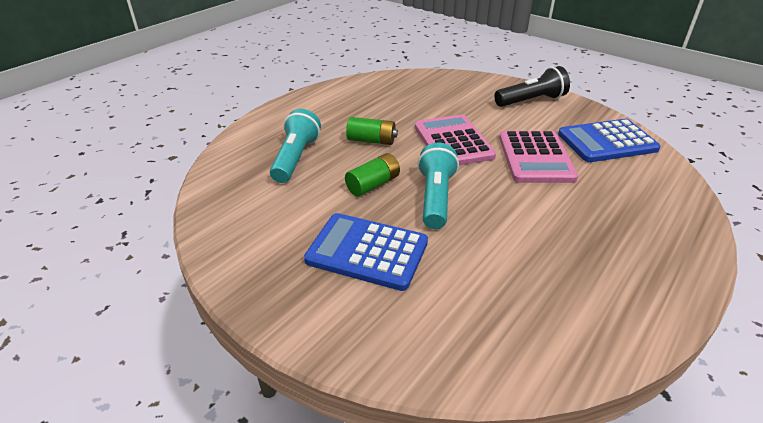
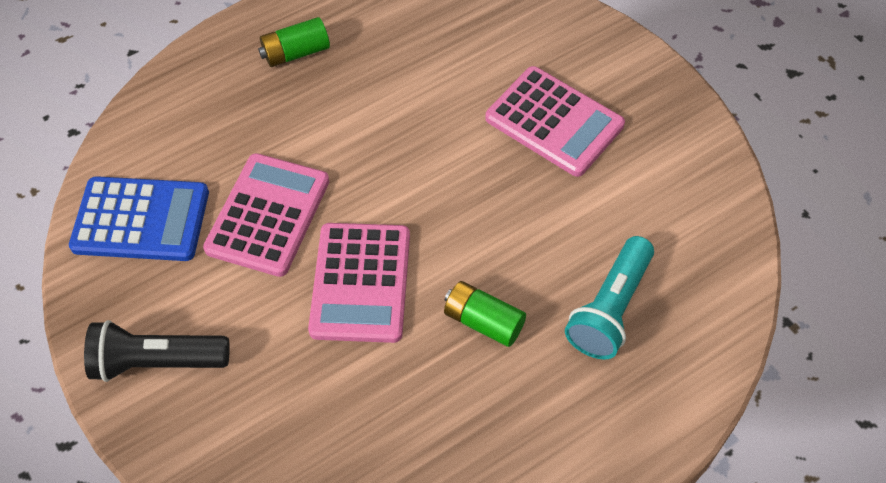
camera: 160 degrees left, 20 degrees up
(367, 252) = (554, 122): blue calculator -> pink calculator
(373, 184) = (514, 222): green battery -> green battery (296, 53)
(435, 198) = (444, 178): turquoise flashlight -> none

